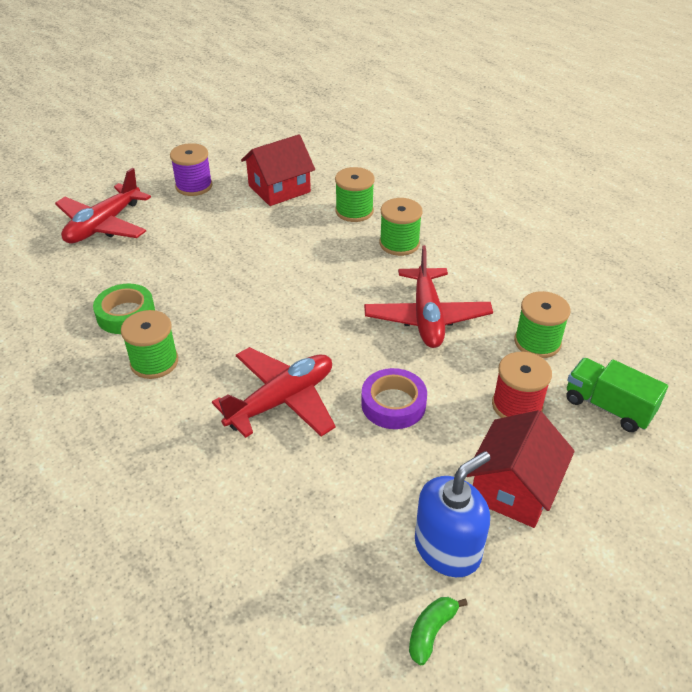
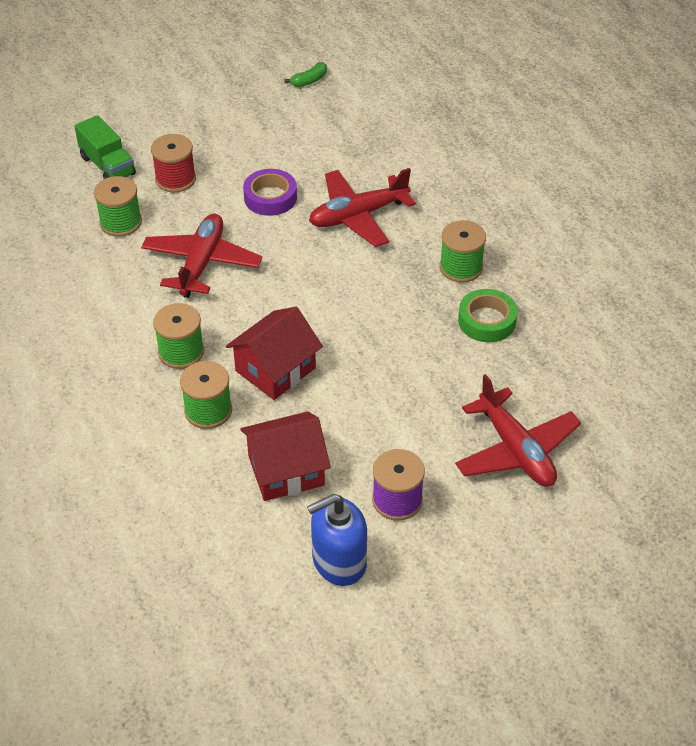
camera: 165 degrees left, 5 degrees up
(103, 225) = (516, 450): red plane -> red plane turned 105 degrees clockwise
(447, 549) = (279, 111): blue soap dispenser -> blue soap dispenser (339, 561)
(513, 488) = (216, 132): red house -> red house (275, 369)

